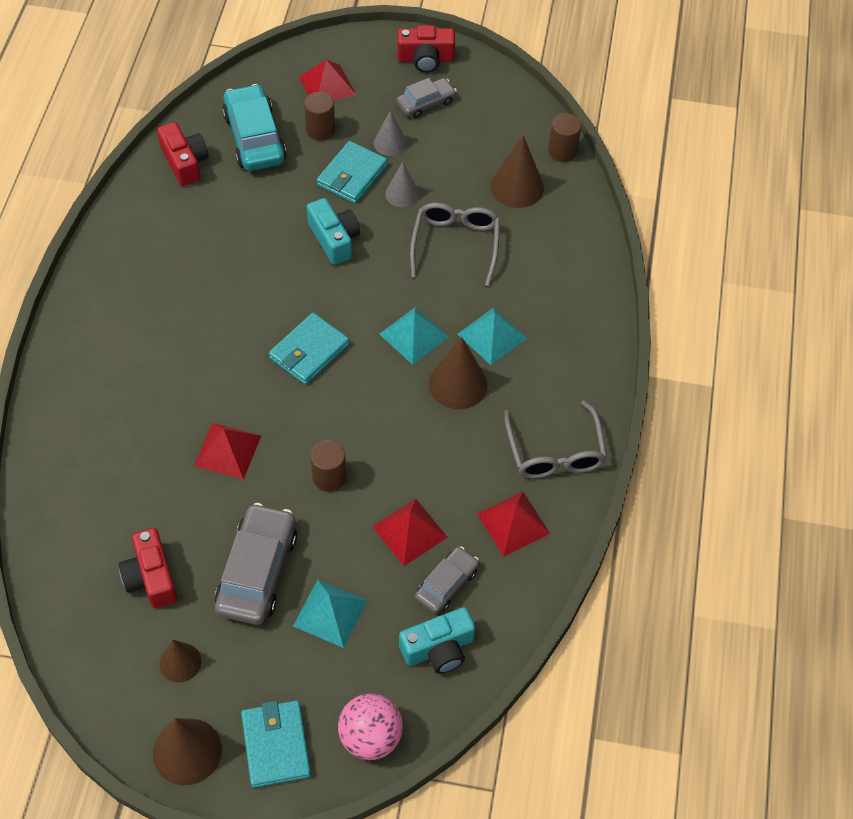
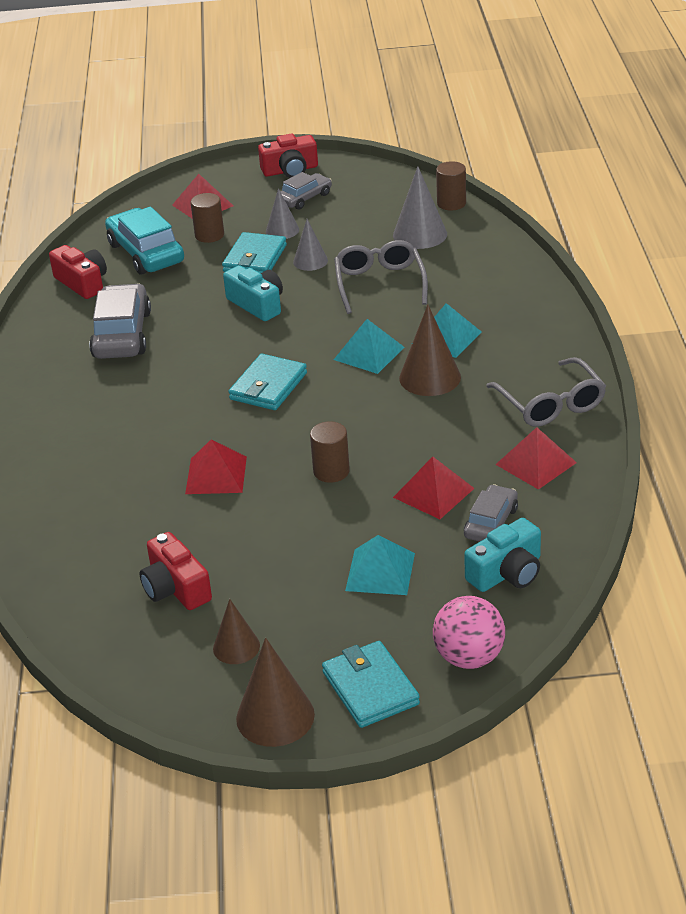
camera: 10 degrees left, 20 degrees down
(257, 571) = (288, 558): grey car -> grey car (122, 334)
(517, 187) = (420, 234): brown cone -> grey cone

